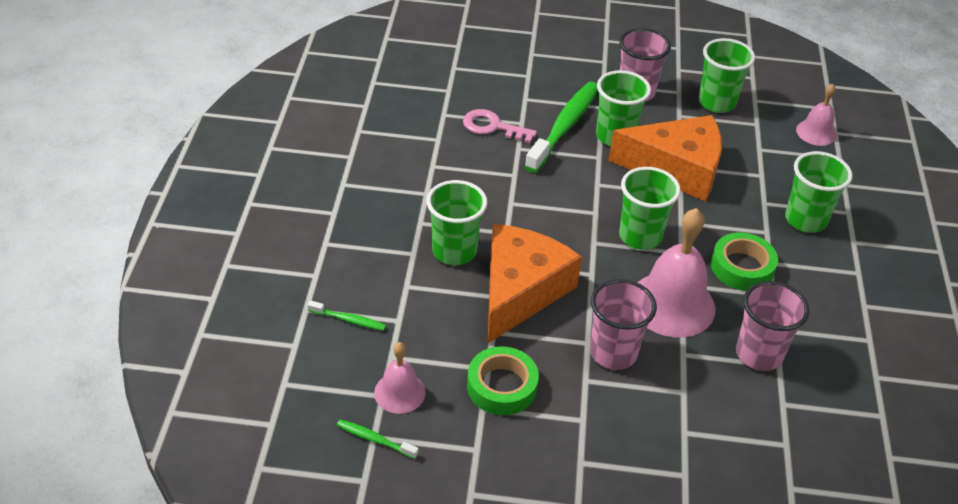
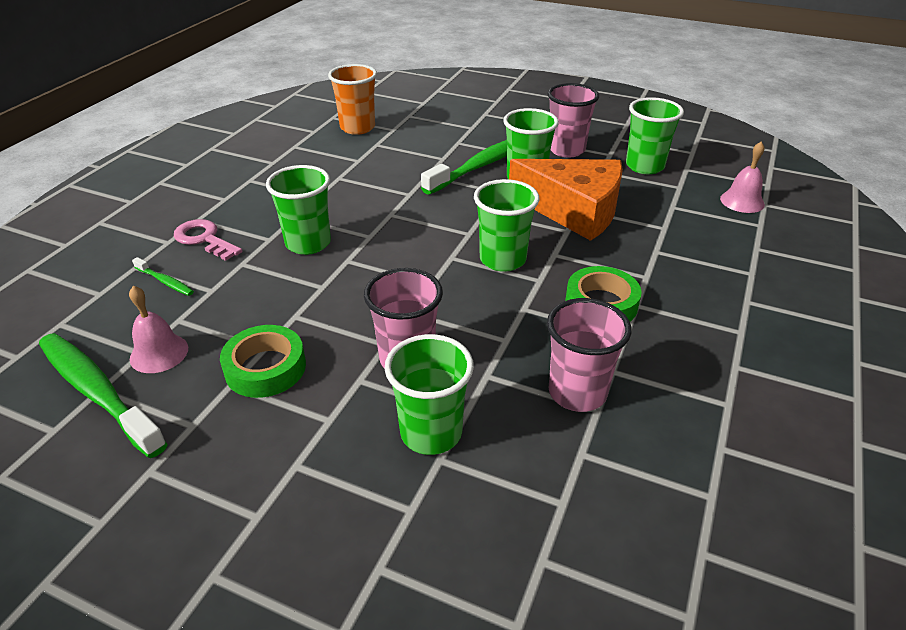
camera: 20 degrees right, 5 degrees down
(375, 439) = (98, 392): green toothbrush -> green toothbrush, size x2.24
(410, 93) = (357, 127): none -> orange cup
(492, 127) = (413, 158): pink key -> pink key (204, 239)
(520, 291) = (347, 286): orange cheese -> none
(672, 304) = (501, 324): pink bell -> none
(805, 220) = (697, 272): green cup -> green cup (431, 433)

